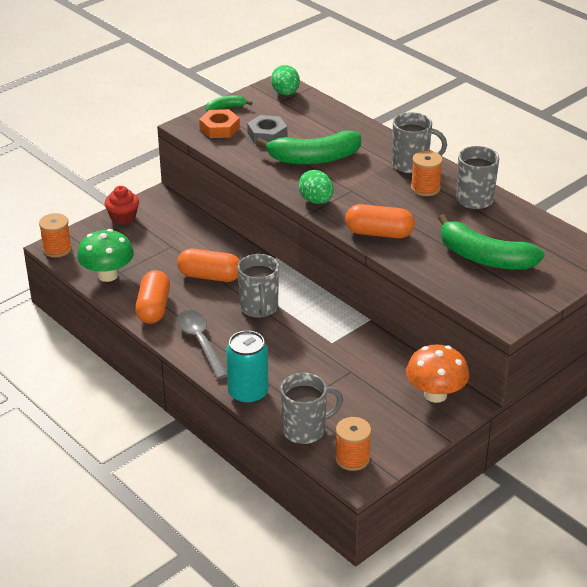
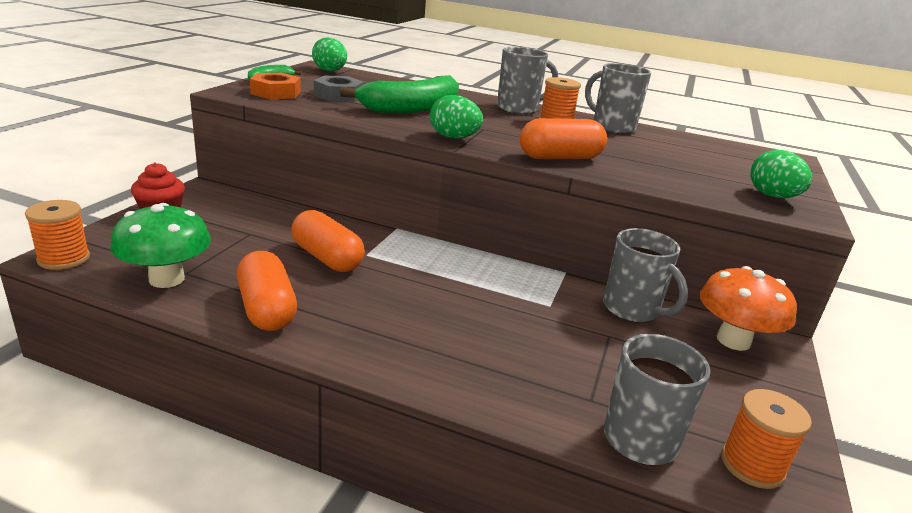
camera: 30 degrees left, 10 degrees down
(200, 342) = (373, 342): grey spoon -> none
(210, 276) = (327, 258): orange capsule -> orange capsule turned 60 degrees clockwise
(248, 393) = (505, 402): turquoise can -> none
(259, 308) = (422, 283): grey mug -> grey mug (632, 310)
(484, 258) = (695, 167): green banana -> none
(506, 297) = (772, 196): none -> green egg

